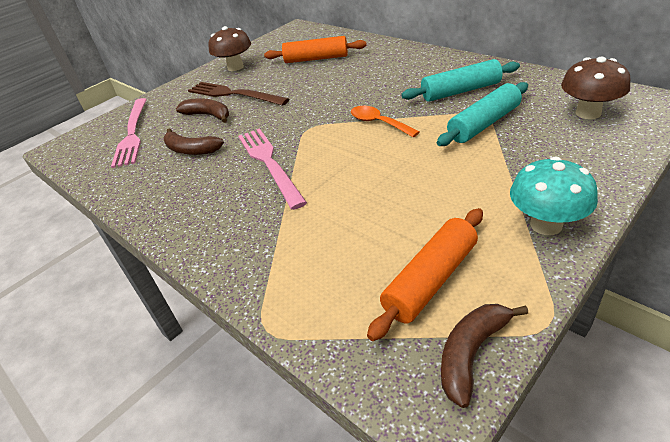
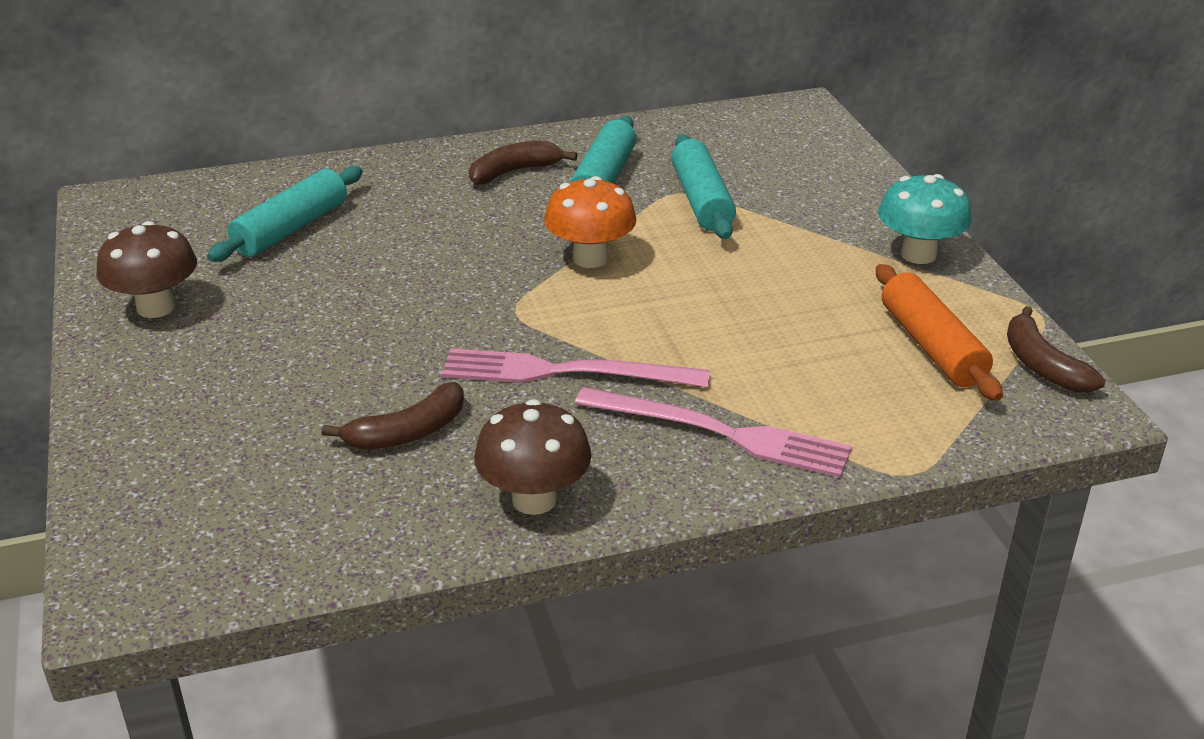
camera: 65 degrees left, 5 degrees down
(132, 133) = (227, 485): pink fork -> pink fork (721, 433)
(208, 115) = (308, 385): brown banana -> brown banana (514, 171)
(234, 94) = (272, 340): brown fork -> none
(316, 59) = (291, 229): orange rolling pin -> turquoise rolling pin
(379, 123) = (590, 258): orange spoon -> orange mushroom
(588, 113) = (768, 144): brown mushroom -> brown mushroom (534, 499)

